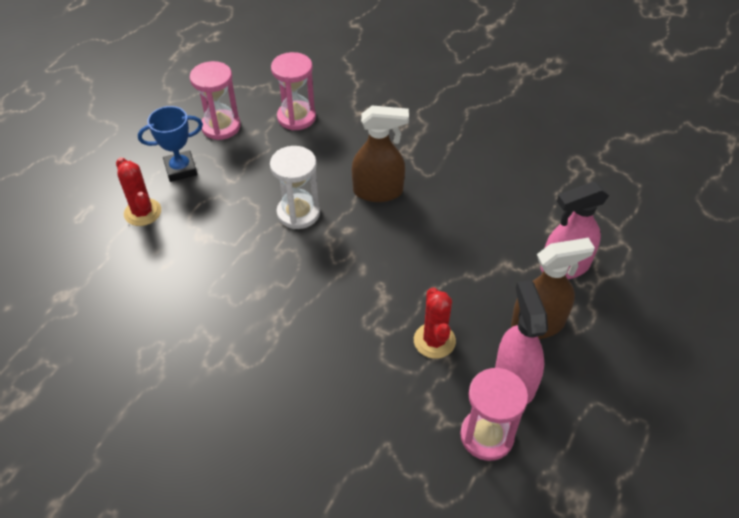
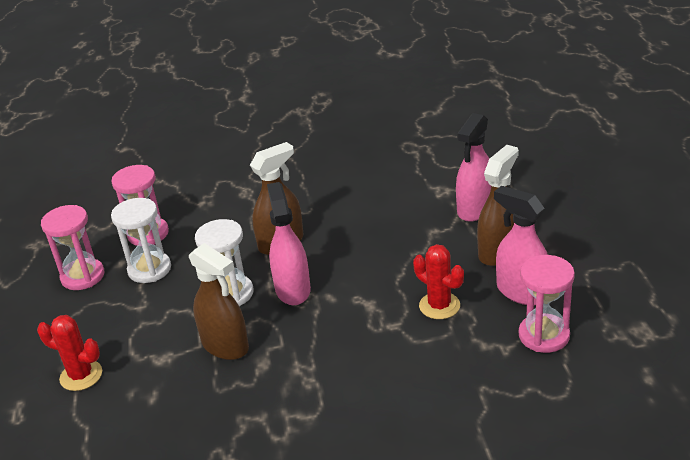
camera: 35 degrees left, 15 degrees down
(181, 169) = (80, 325): blue trophy -> none
(250, 257) = (225, 345): none -> brown spray bottle
(267, 151) = (149, 269): none -> white hourglass
(343, 241) = (293, 289): none -> pink spray bottle

